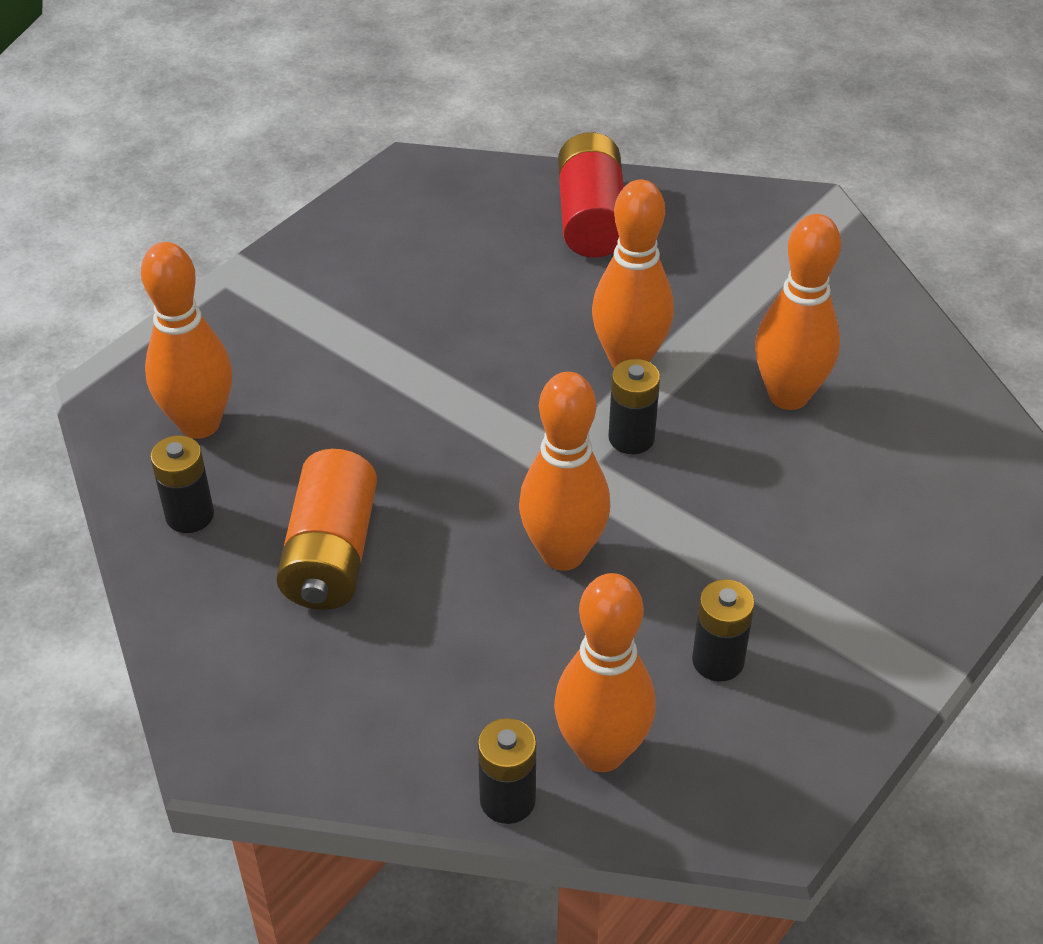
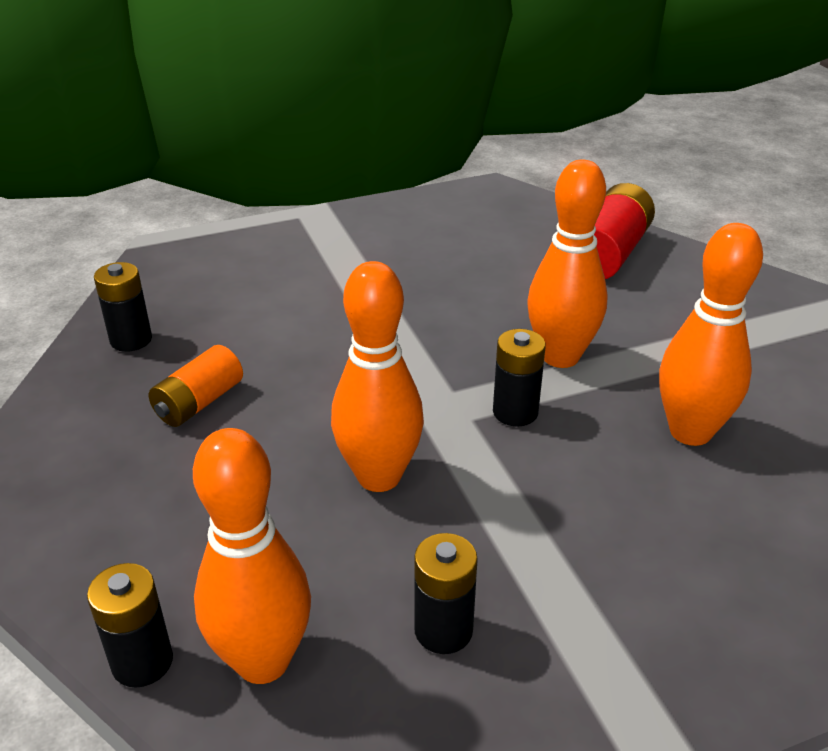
camera: 30 degrees right, 10 degrees down
(199, 424) = (197, 288): orange bowling pin -> none
(331, 554) = (199, 402): orange battery -> orange battery, size x0.65

